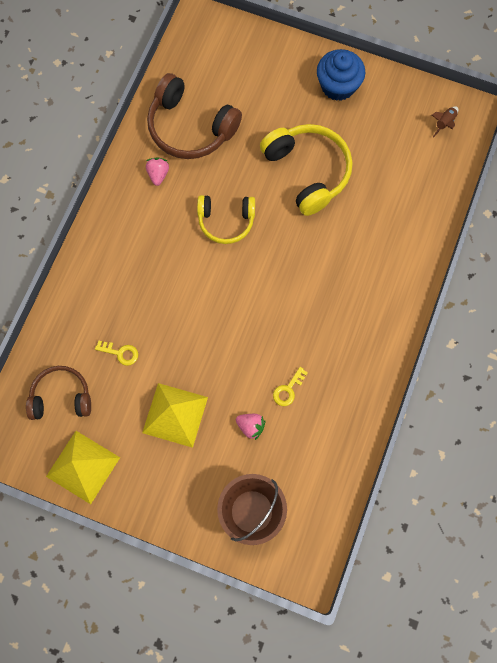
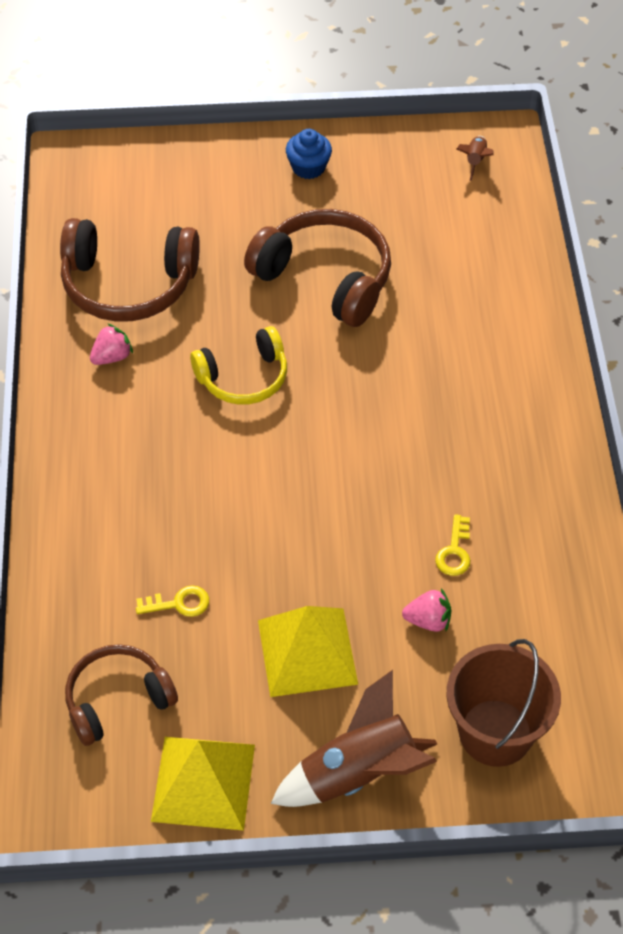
camera: 25 degrees left, 20 degrees down
(158, 174) = (112, 357): pink strawberry -> pink strawberry turned 75 degrees clockwise
(165, 500) = (357, 773): none -> brown rocket
(307, 172) = (325, 278): yellow headphones -> brown headphones
(338, 86) = (308, 167): blue cupcake -> blue cupcake, size x0.65

